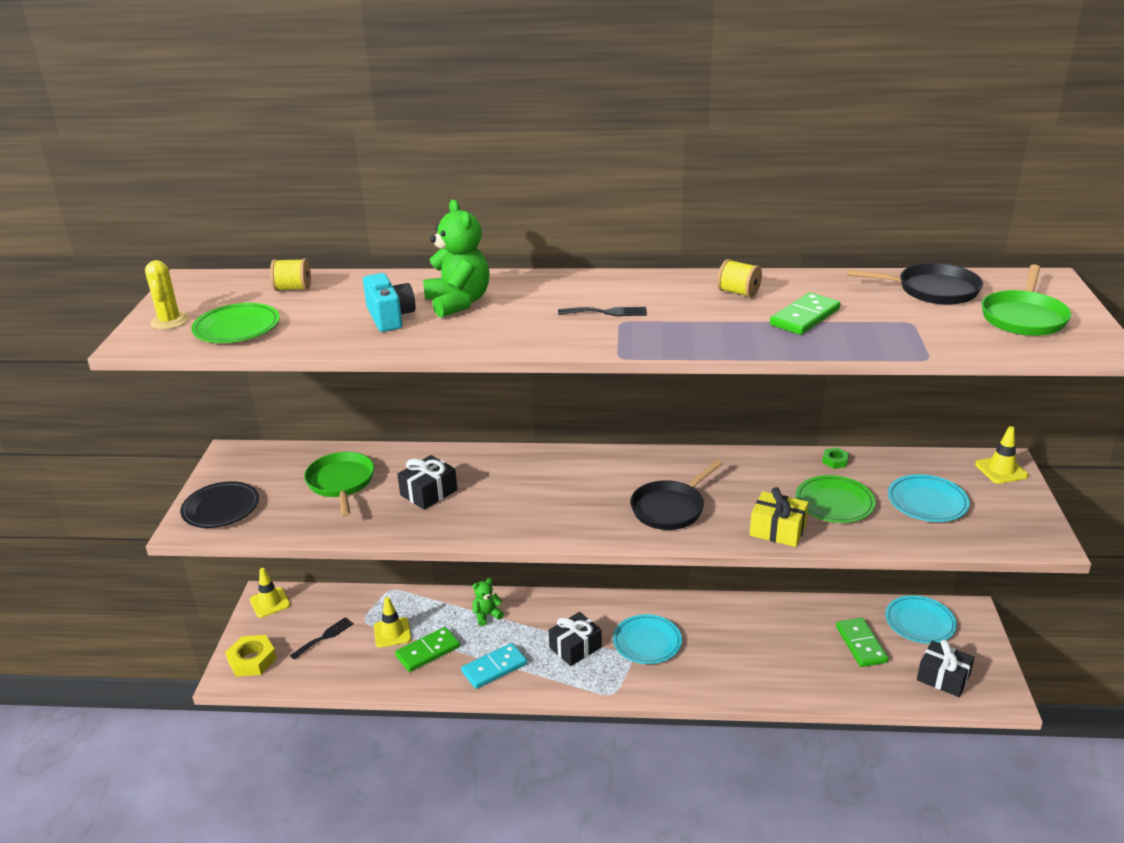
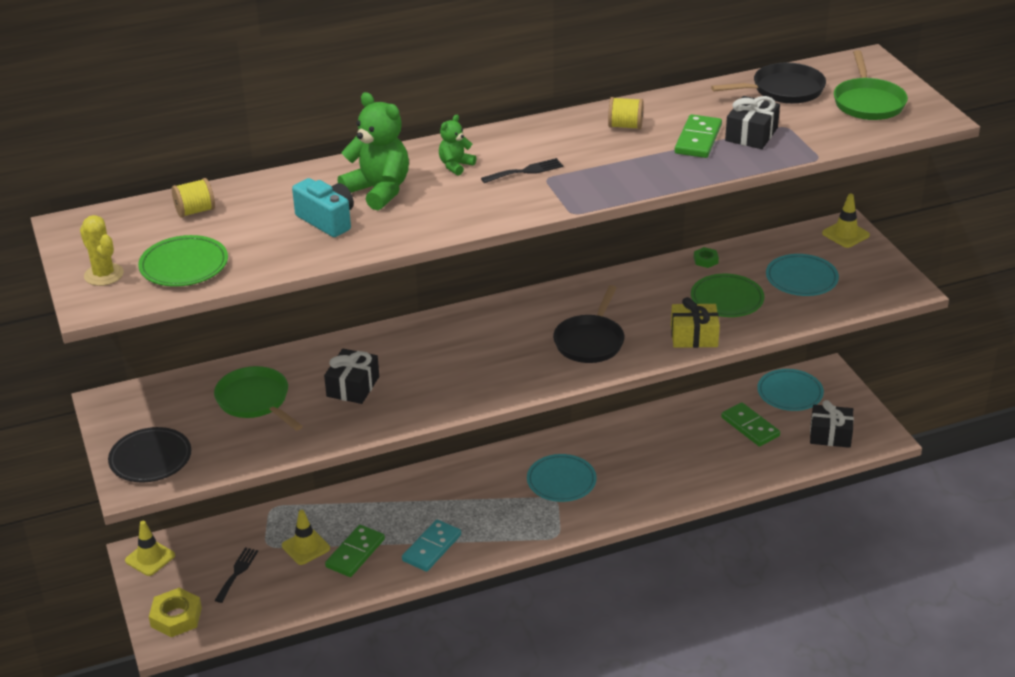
camera: 25 degrees left, 5 degrees up
(487, 615) = (391, 502): green teddy bear -> green teddy bear (455, 166)
(575, 647) = (497, 506): black gift -> black gift (751, 134)

